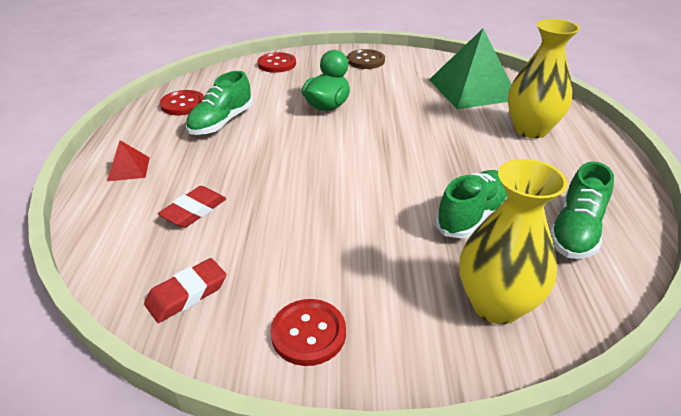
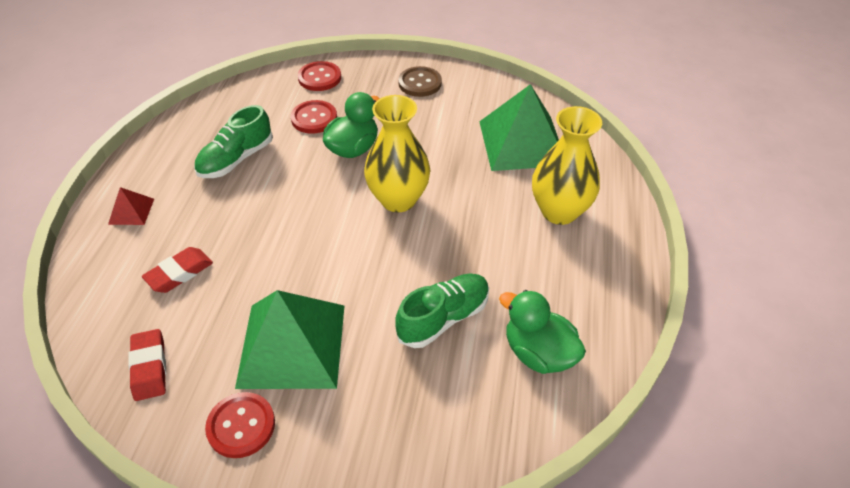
camera: 10 degrees right, 10 degrees up
(183, 104) = (204, 128): red button -> red button (314, 118)
(187, 294) = (149, 367): red eraser -> red eraser turned 75 degrees counterclockwise
(333, 255) = (292, 345): none -> green pyramid
(496, 304) = (419, 424): yellow vase -> yellow vase (398, 199)
(575, 231) = (538, 353): green shoe -> green duck

